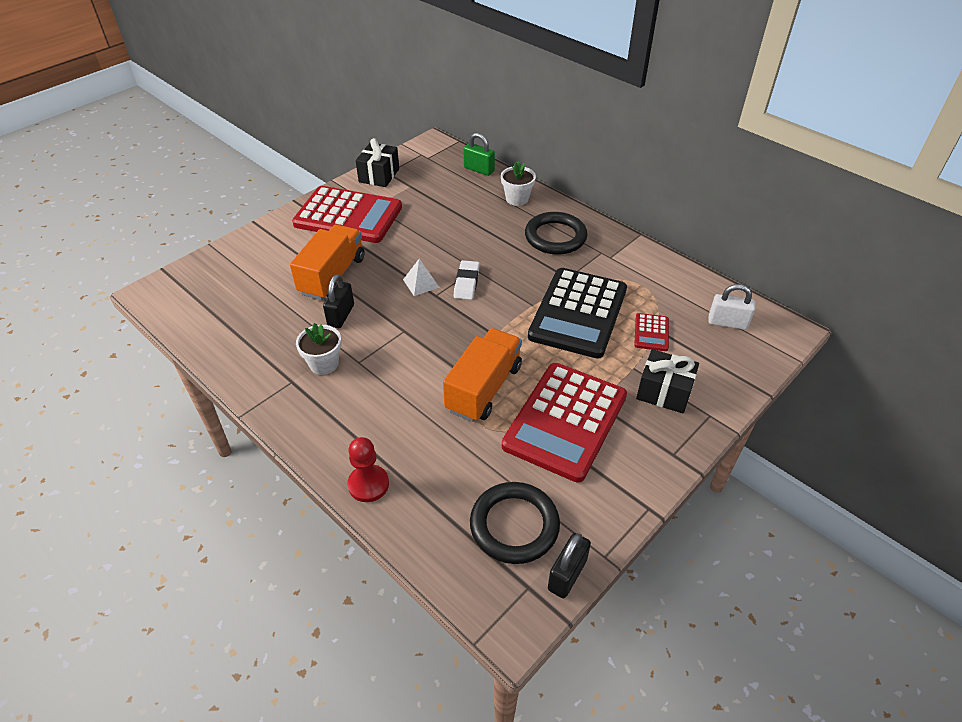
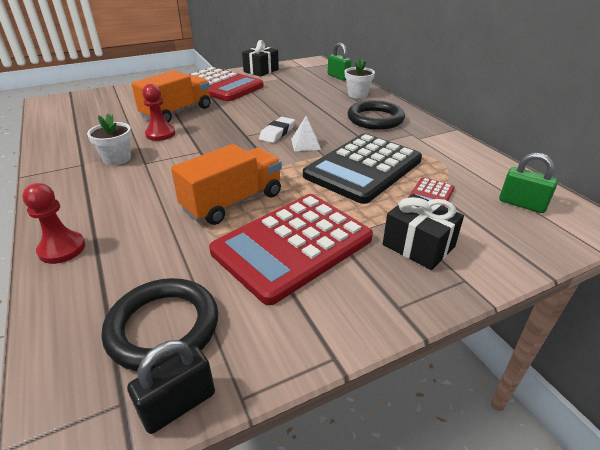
camera: 20 degrees right, 10 degrees down
(341, 315) = (160, 134): black padlock -> red pawn
(421, 283) = (240, 127): white pyramid -> white pyramid (305, 144)
(727, 323) = (522, 204): white padlock -> green padlock

